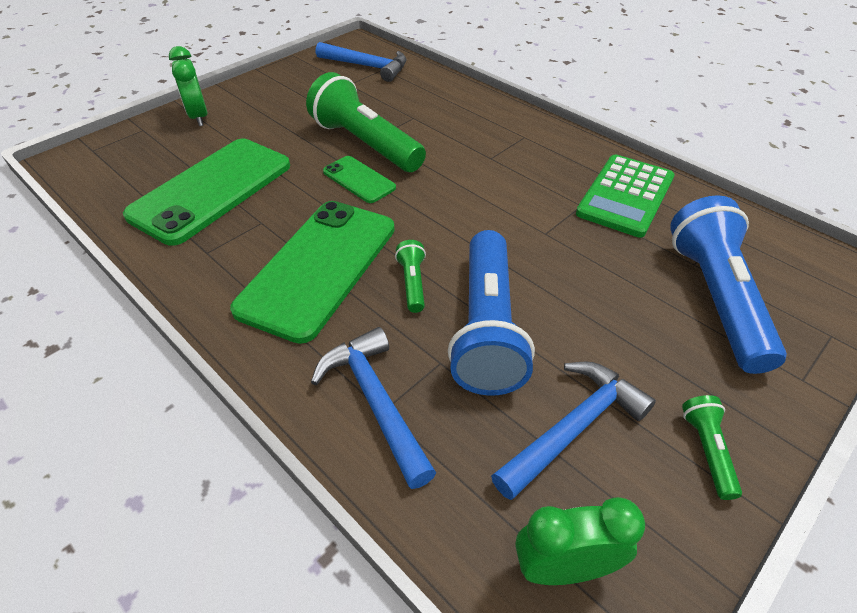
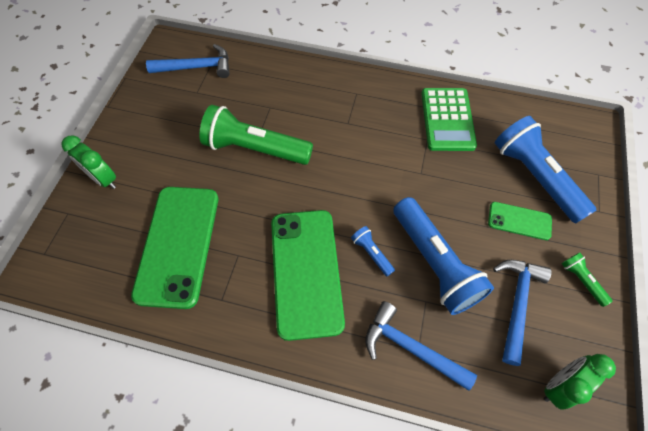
camera: 30 degrees left, 15 degrees up
(359, 180) = (275, 184): green phone -> green phone (519, 221)
(412, 283) = (371, 253): green flashlight -> blue flashlight

